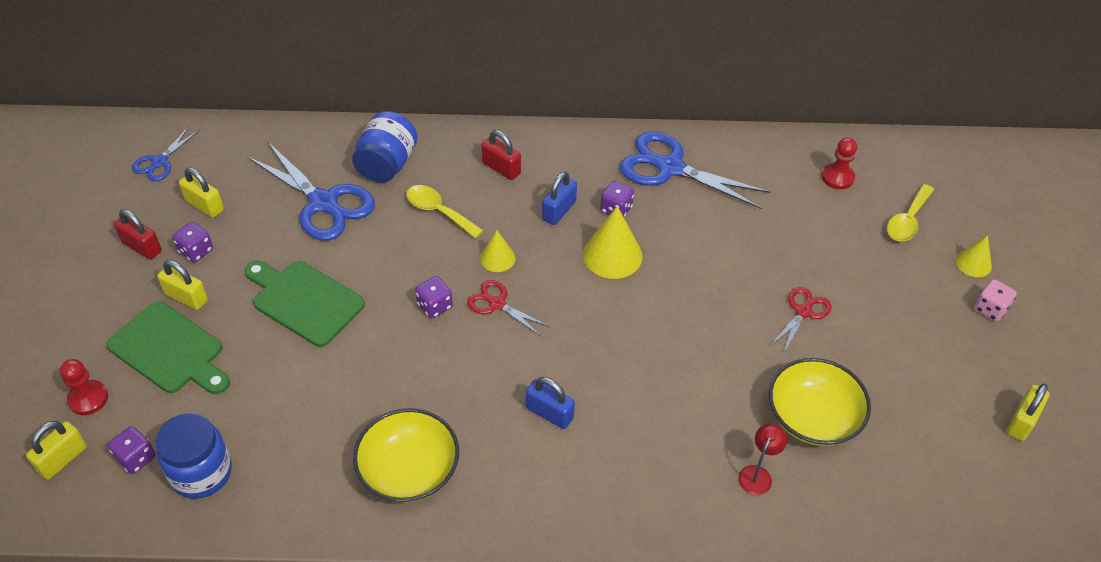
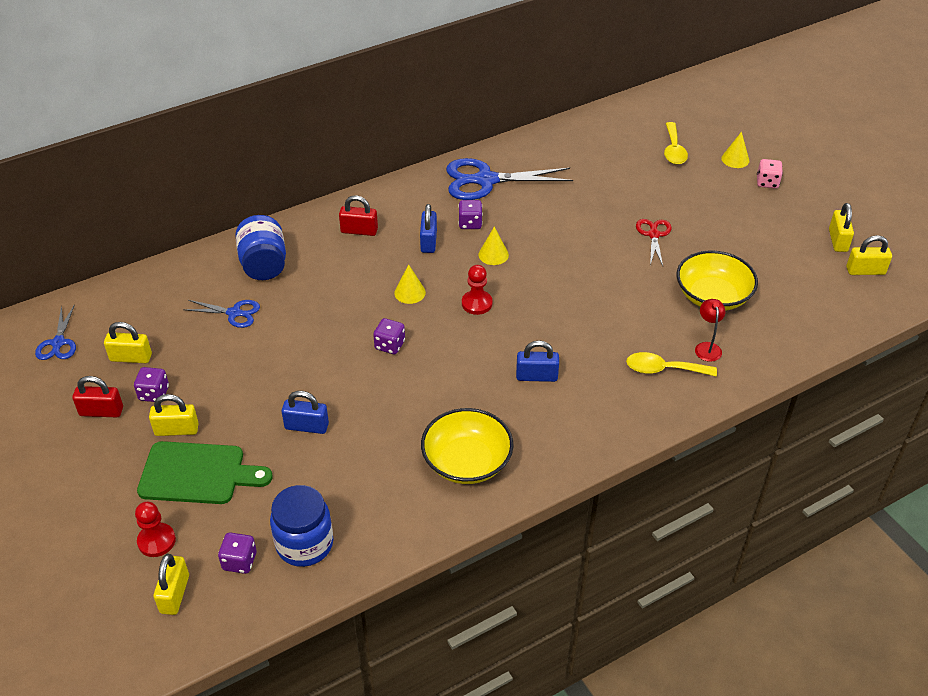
camera: 30 degrees left, 5 degrees down
(295, 352) = (306, 426): none -> blue padlock
(304, 301) = (281, 388): green cutting board -> none
(323, 203) = (234, 313): blue scissors -> blue scissors, size x0.53
(438, 211) = (335, 280): yellow spoon -> yellow spoon (663, 369)
(497, 304) = (436, 323): red scissors -> none
(612, 255) = (493, 254): yellow cone -> yellow cone, size x0.59
(837, 177) = (606, 141): red pawn -> red pawn (477, 303)
(1026, 476) = (865, 271): none -> yellow padlock

